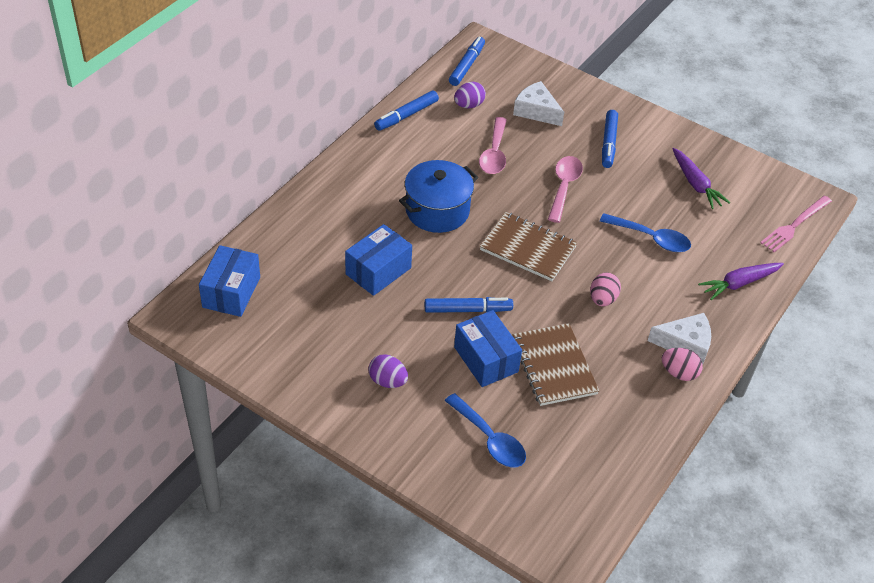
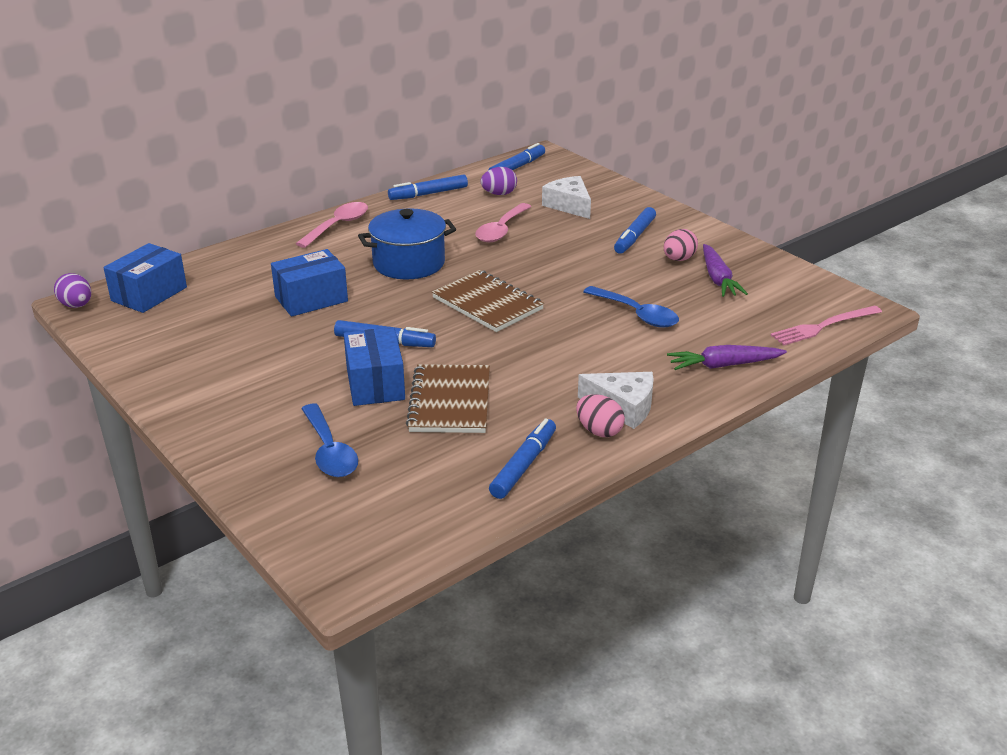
camera: 20 degrees right, 15 degrees down
(387, 381) = (253, 384): purple egg -> purple egg (77, 305)
(564, 187) = (561, 263): pink spoon -> pink spoon (338, 225)
(602, 299) = (546, 355): pink egg -> pink egg (678, 259)
(641, 420) = (523, 465): none -> blue marker

